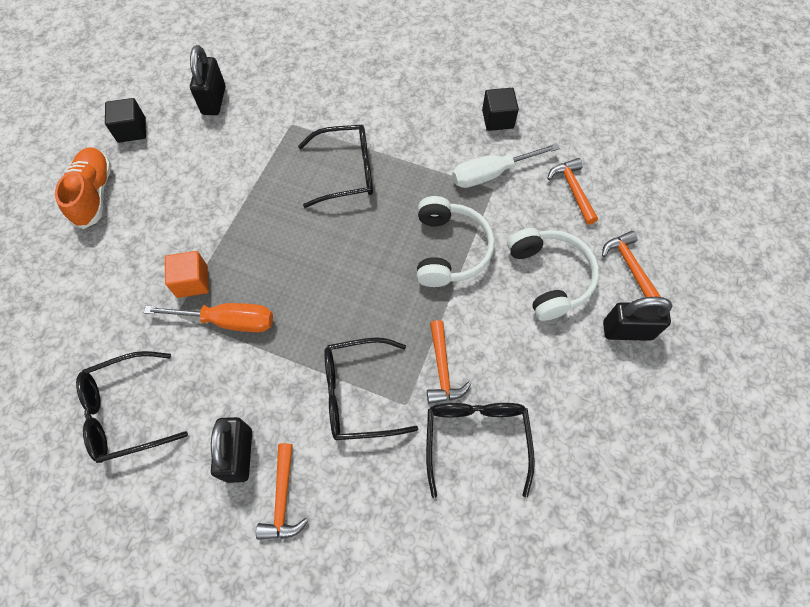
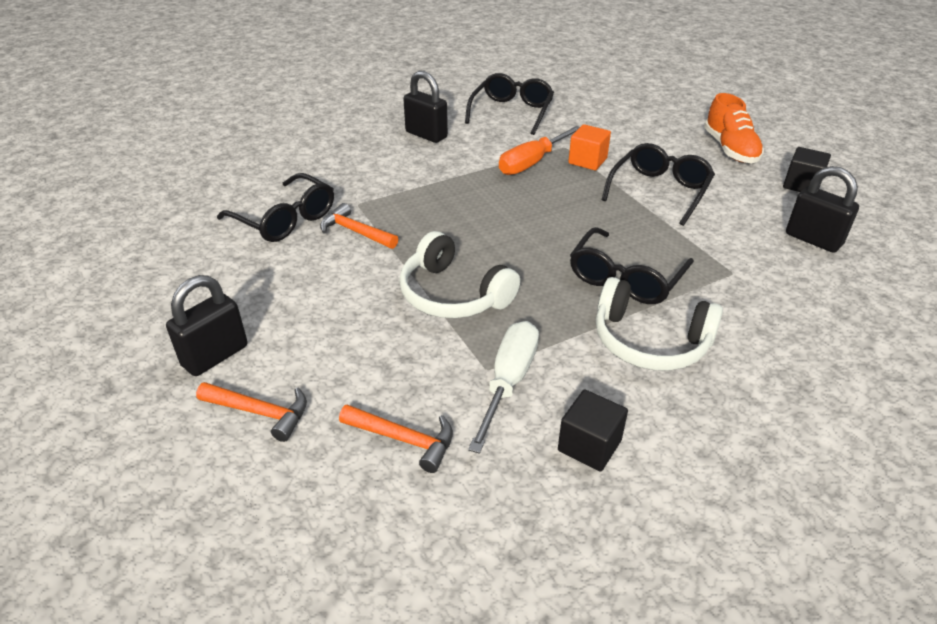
camera: 130 degrees right, 25 degrees down
(94, 194) = (730, 149): orange shoe -> orange shoe turned 45 degrees clockwise
(282, 498) = (376, 138): orange hammer -> none
(358, 394) = (396, 189): black glasses -> black glasses (659, 191)
(549, 277) = (336, 341): white headphones -> white headphones (650, 341)

